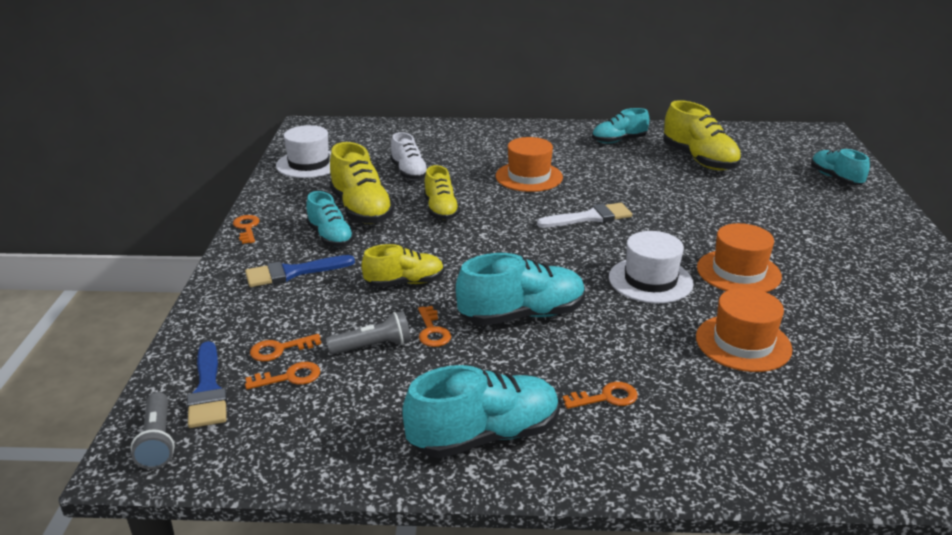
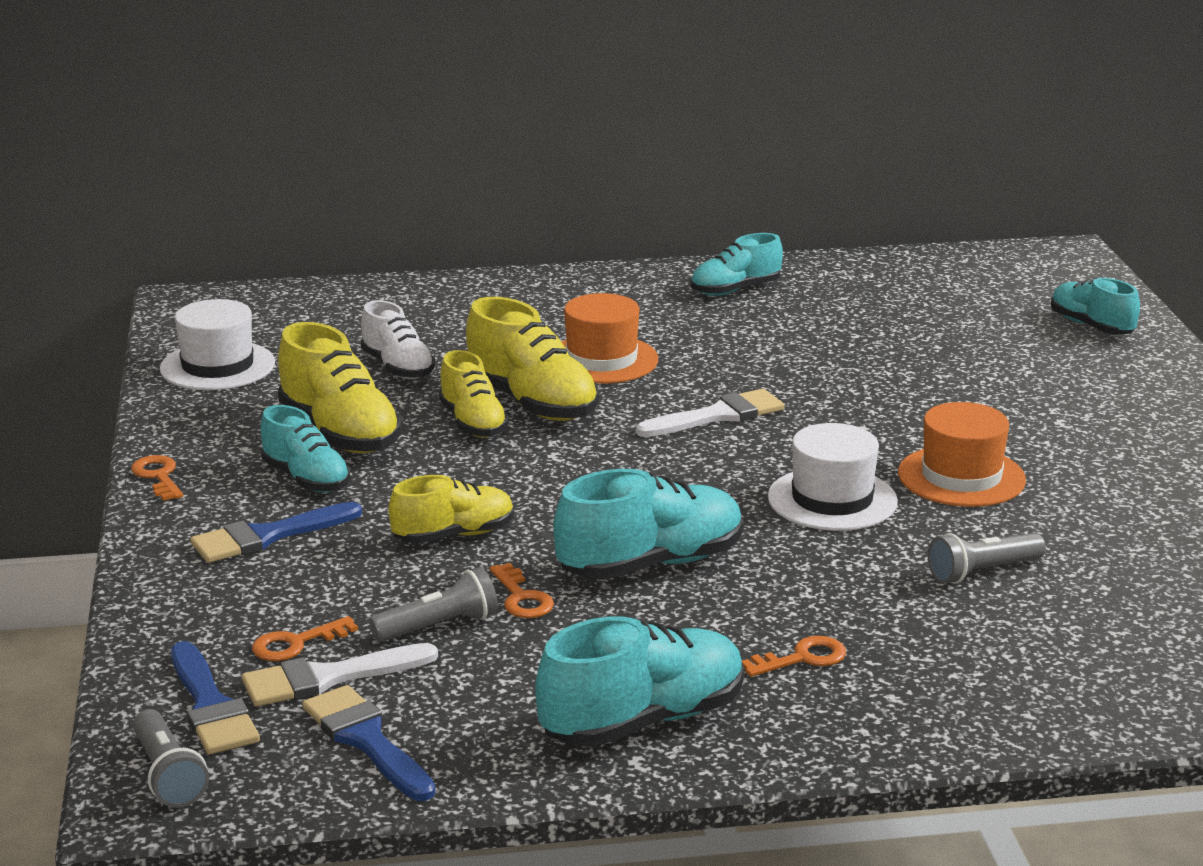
camera: 10 degrees left, 5 degrees down
(289, 377) = (328, 678): orange key -> white brush
(295, 429) = (366, 740): none -> blue brush
(699, 160) = (873, 312): yellow shoe -> yellow shoe (532, 403)
(743, 343) = (982, 572): orange hat -> grey flashlight

